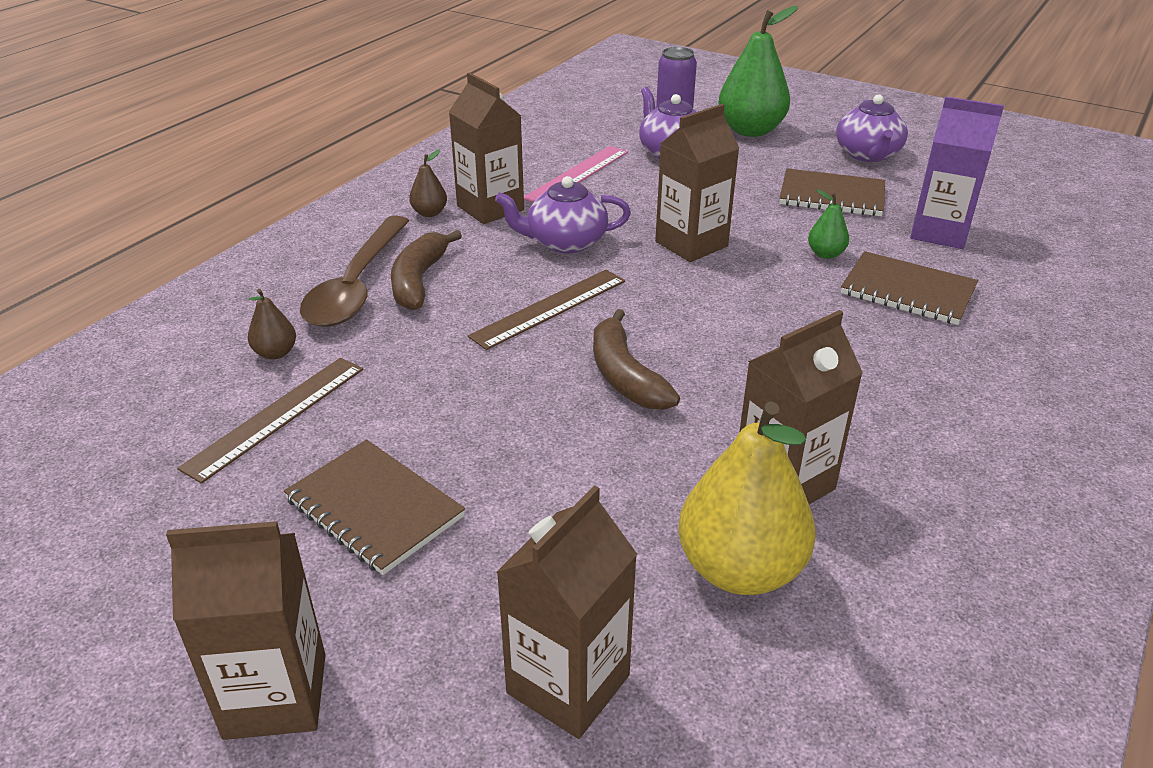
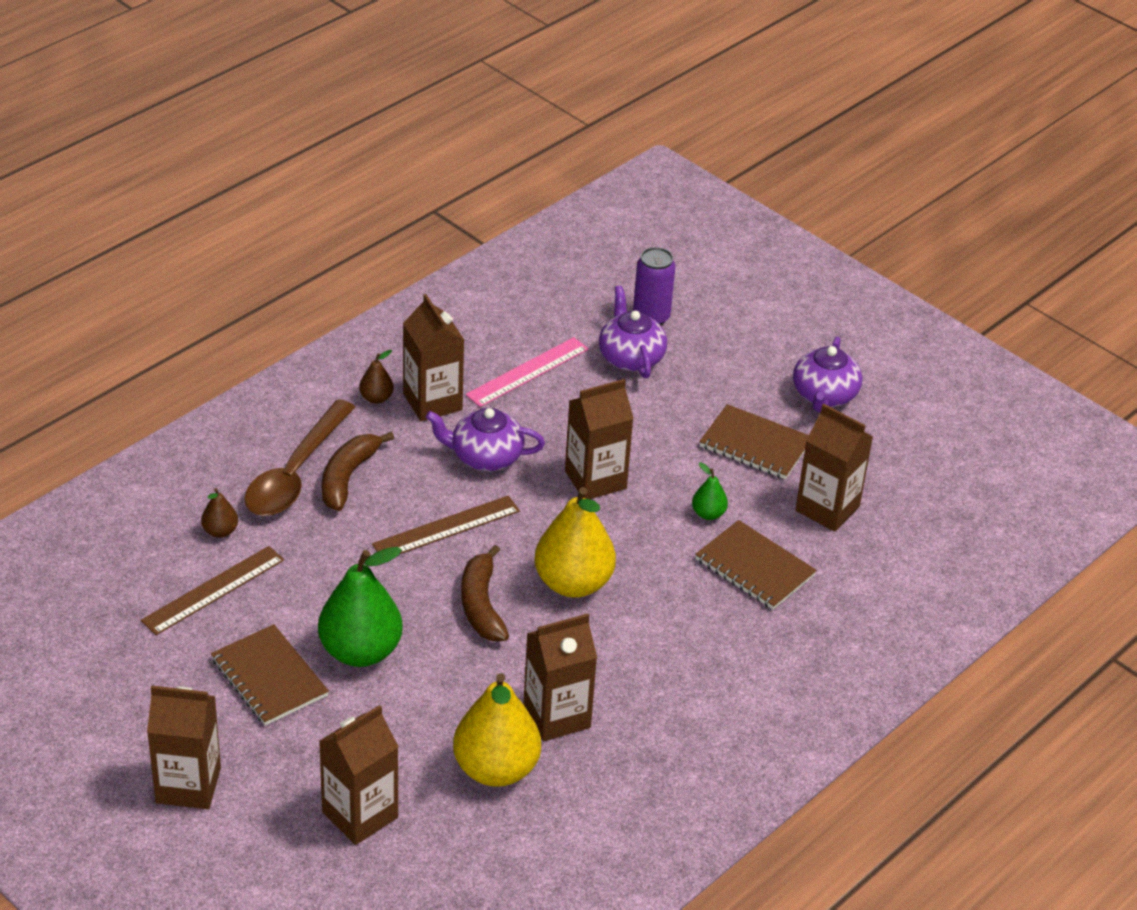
camera: 10 degrees right, 5 degrees up
(720, 336) = (573, 583): none -> yellow pear
(750, 131) = (726, 339): green pear -> green pear (360, 651)
(940, 232) = (827, 508): purple carton -> brown carton

